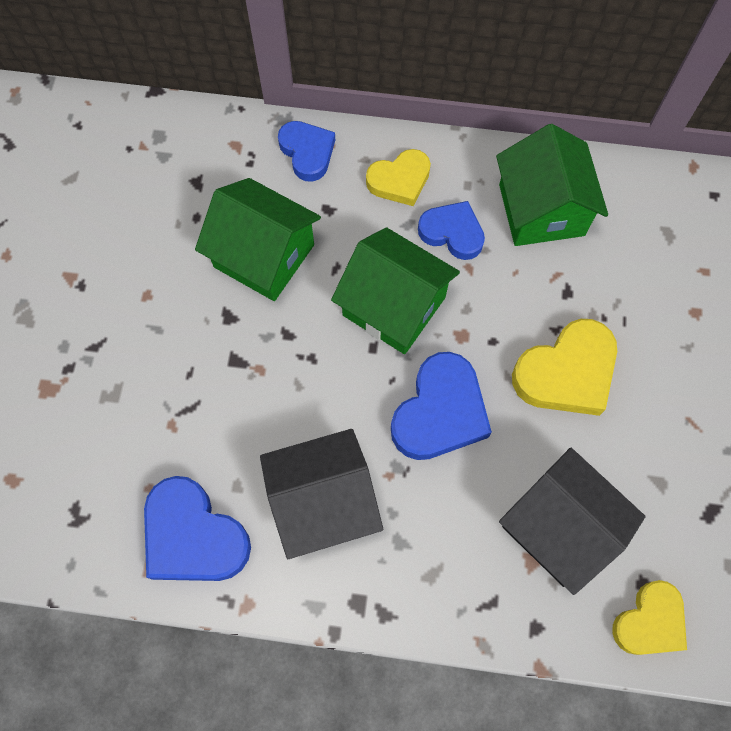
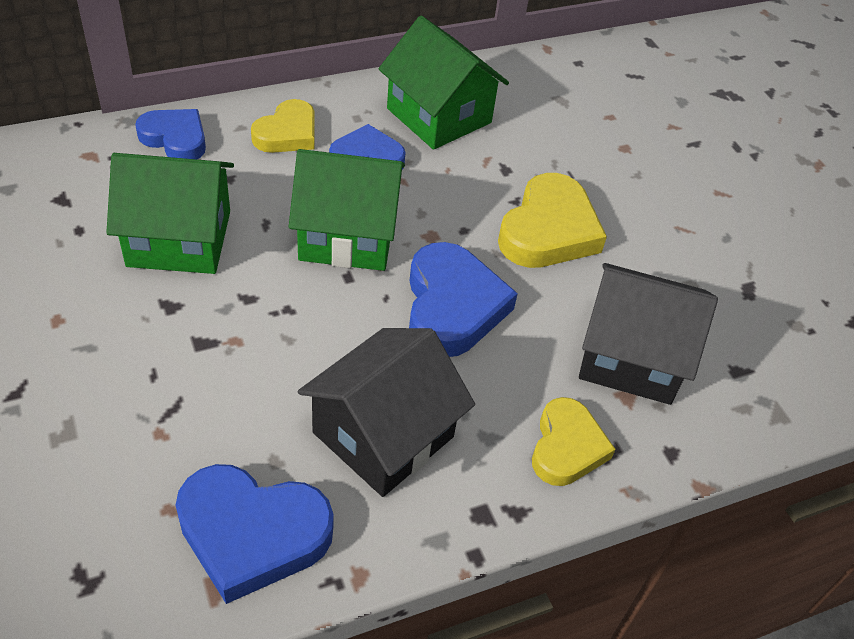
camera: 35 degrees left, 20 degrees down
(650, 621) = (765, 399): yellow heart -> yellow heart (567, 447)

